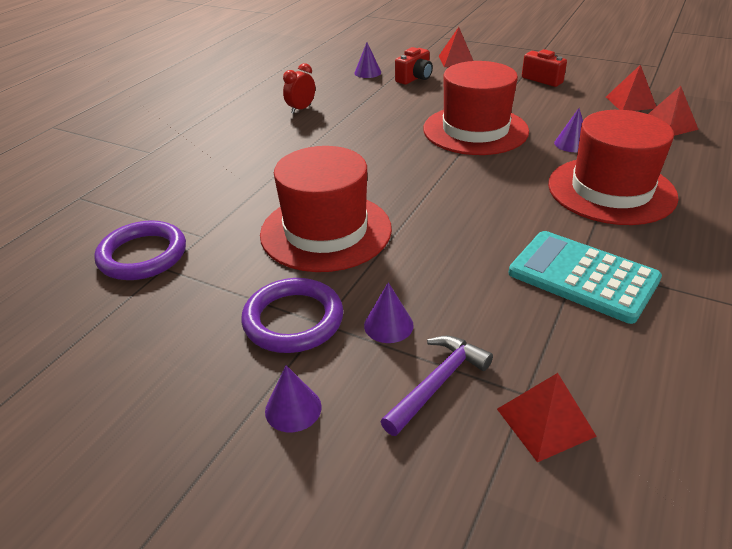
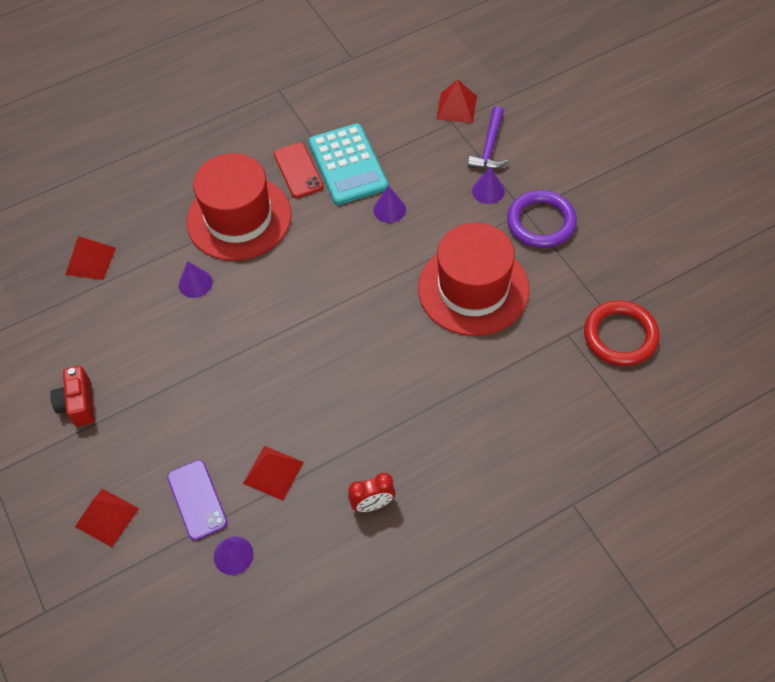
camera: 145 degrees left, 20 degrees up
(143, 255) = (620, 336): purple ring -> red ring
(293, 409) = (570, 169): purple cone -> purple cone (389, 209)
(414, 78) = (197, 500): red camera -> purple phone
(437, 383) = (489, 147): purple hammer -> purple hammer turned 60 degrees counterclockwise
(475, 130) = (246, 351): red hat -> none
(623, 248) = (298, 170): none -> red phone
(630, 102) = (67, 310): red pyramid -> red pyramid (273, 472)

